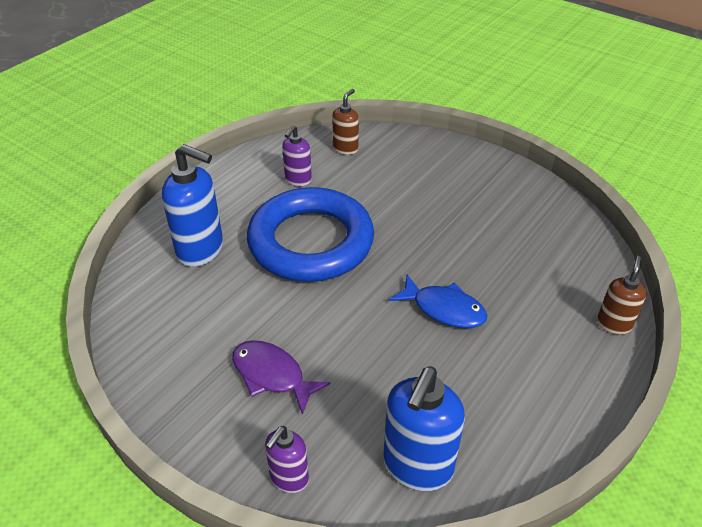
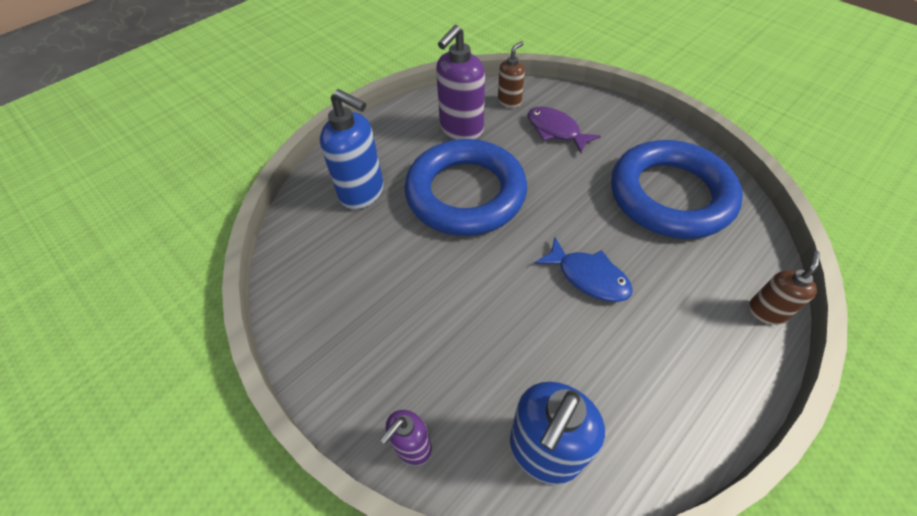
camera: 10 degrees right, 10 degrees up
(272, 375) = (411, 330): purple fish -> purple fish (556, 130)
(298, 180) = (461, 129): purple soap dispenser -> purple soap dispenser, size x1.75
(517, 227) = (670, 195): none -> blue ring

